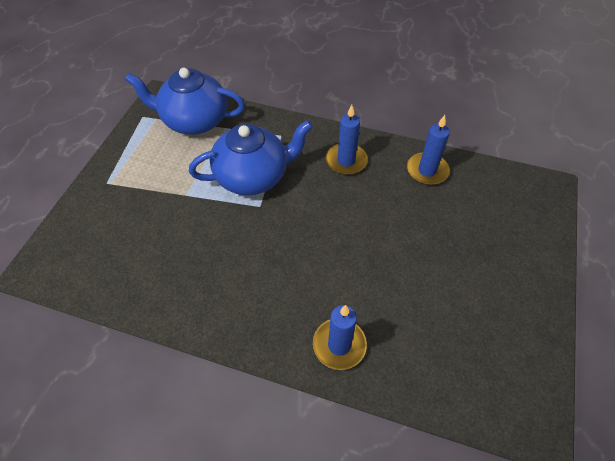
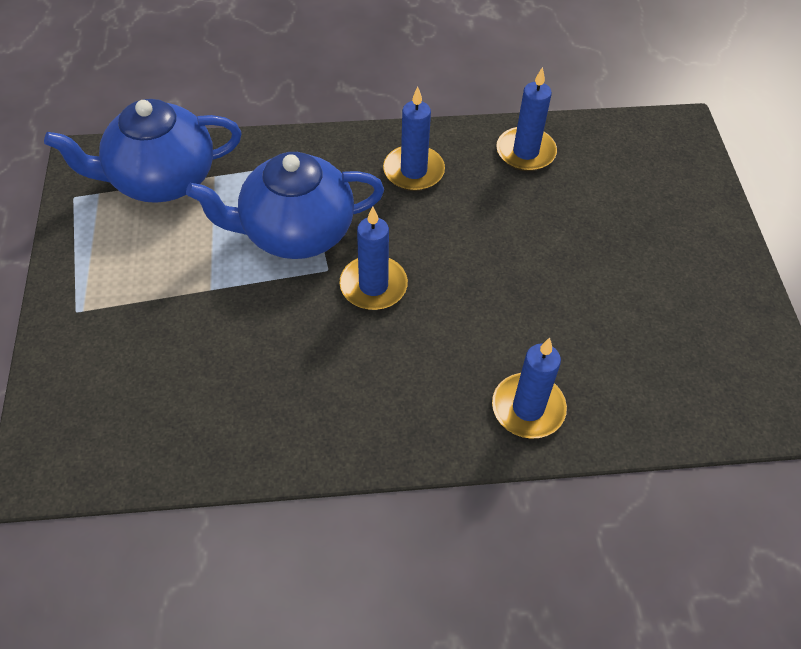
camera: 25 degrees left, 0 degrees up
(253, 176) = (295, 232): blue teapot -> blue teapot turned 150 degrees counterclockwise
(282, 226) = (373, 286): none -> blue candle

